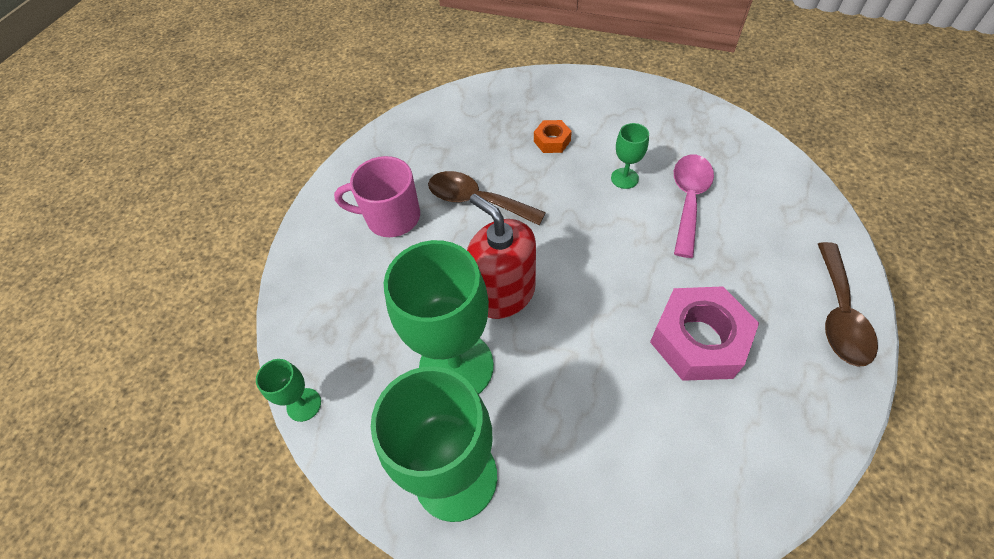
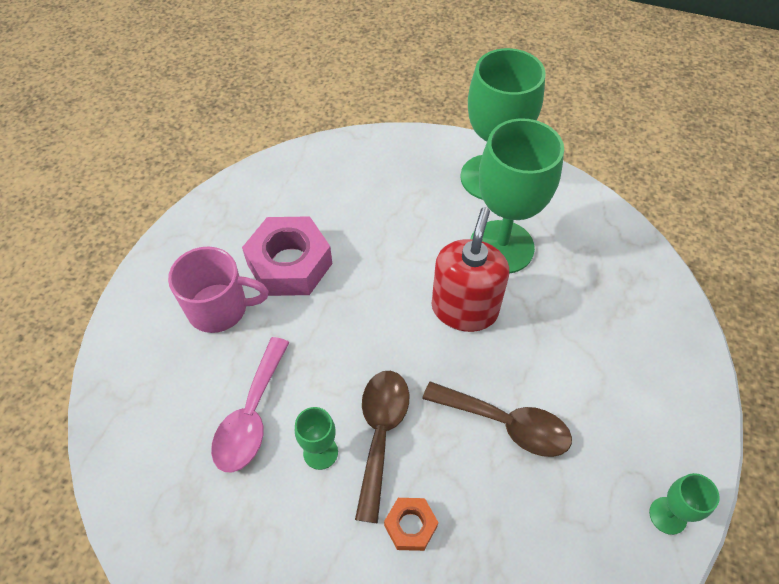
camera: 175 degrees right, 0 degrees up
(304, 404) = (623, 221): green goblet -> green goblet (668, 515)
(391, 217) = (605, 403): pink mug -> pink mug (219, 308)
(504, 293) = (464, 309): red soap dispenser -> red soap dispenser turned 120 degrees counterclockwise
(839, 314) = (157, 283): brown spoon -> brown spoon (380, 434)

